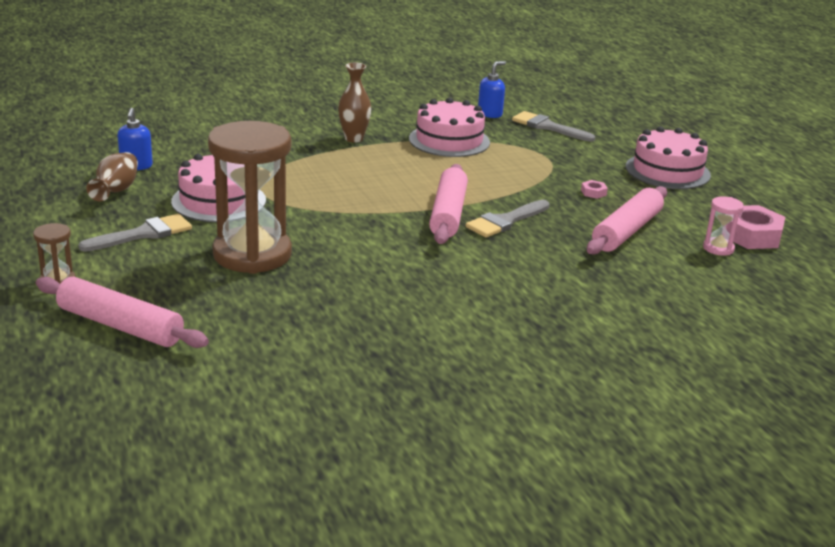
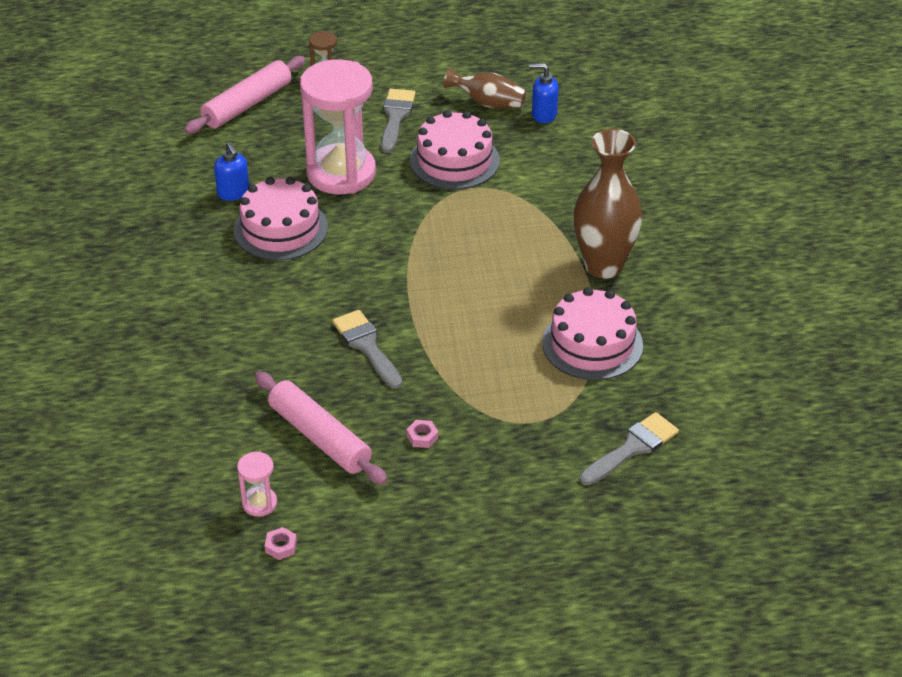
camera: 105 degrees right, 15 degrees up
(143, 234) = (395, 117): grey brush -> grey brush turned 150 degrees counterclockwise
(252, 254) = (341, 173): brown hourglass -> pink hourglass
(354, 139) = (603, 266): brown vase -> brown vase, size x1.74
(448, 214) = (393, 306): pink rolling pin -> none
(490, 114) = (682, 400): blue soap dispenser -> blue soap dispenser (233, 193)
(667, 171) = (473, 529): pink cake -> pink cake (280, 229)
(751, 235) = (281, 546): pink nut -> pink nut, size x0.44

